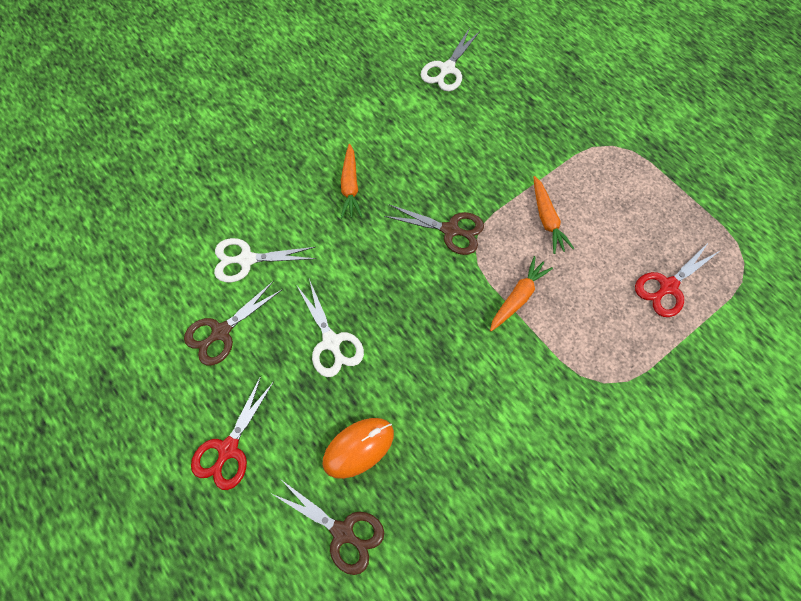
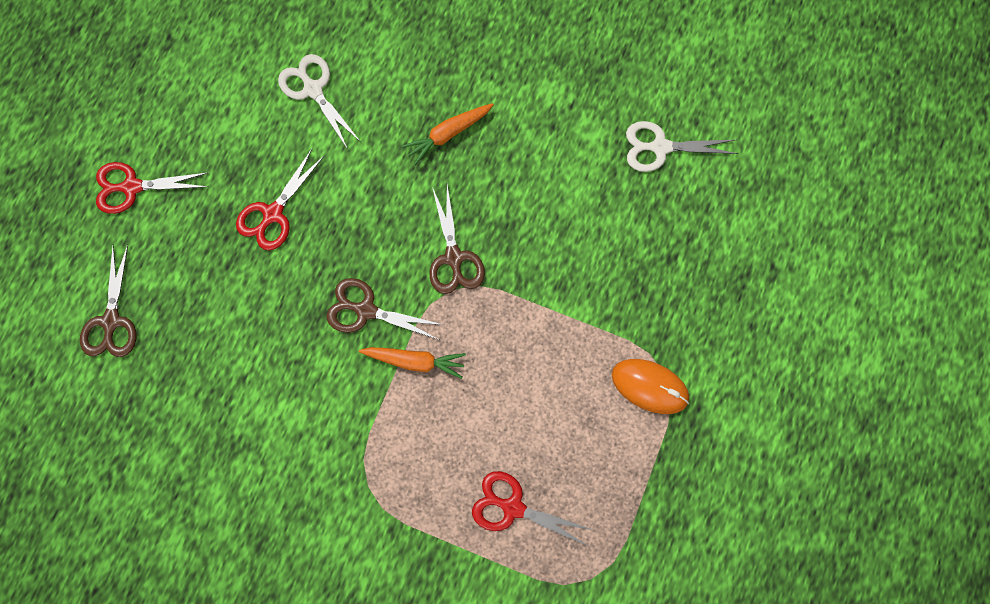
camera: 60 degrees right, 10 degrees up
(221, 332) = (231, 114): brown scissors -> brown scissors (366, 310)
(331, 342) = (273, 213): white scissors -> red scissors
(358, 448) = (188, 293): orange mouse -> orange mouse (649, 386)
(547, 219) = (523, 347): orange carrot -> none

